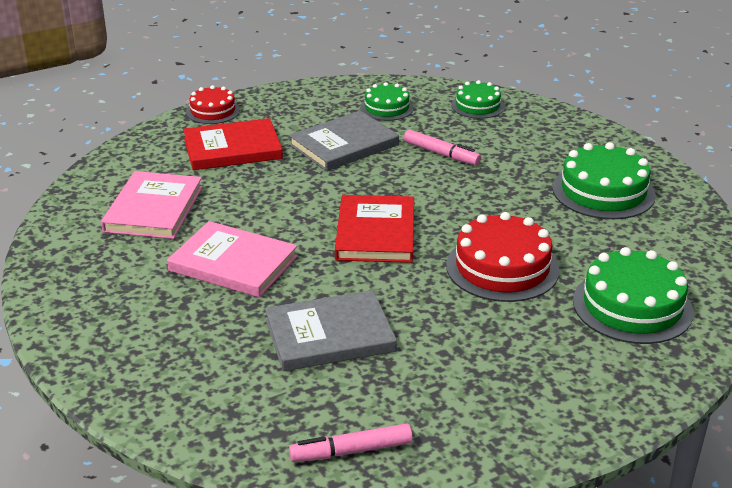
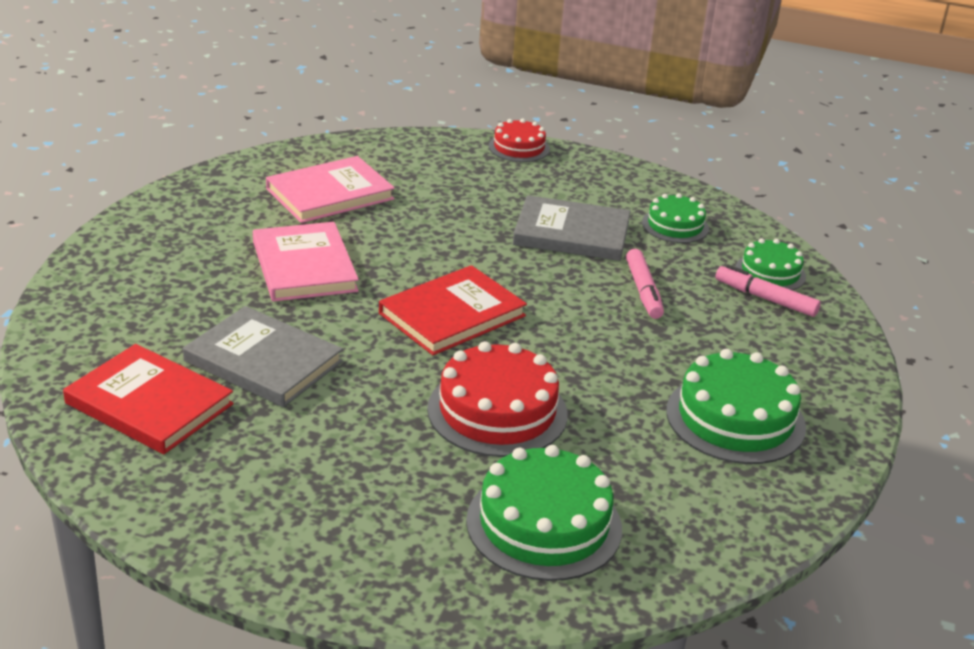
camera: 45 degrees right, 0 degrees up
(232, 148) = (475, 184): red book -> red book (149, 404)
(351, 451) = (115, 446): pink marker -> pink marker (765, 298)

